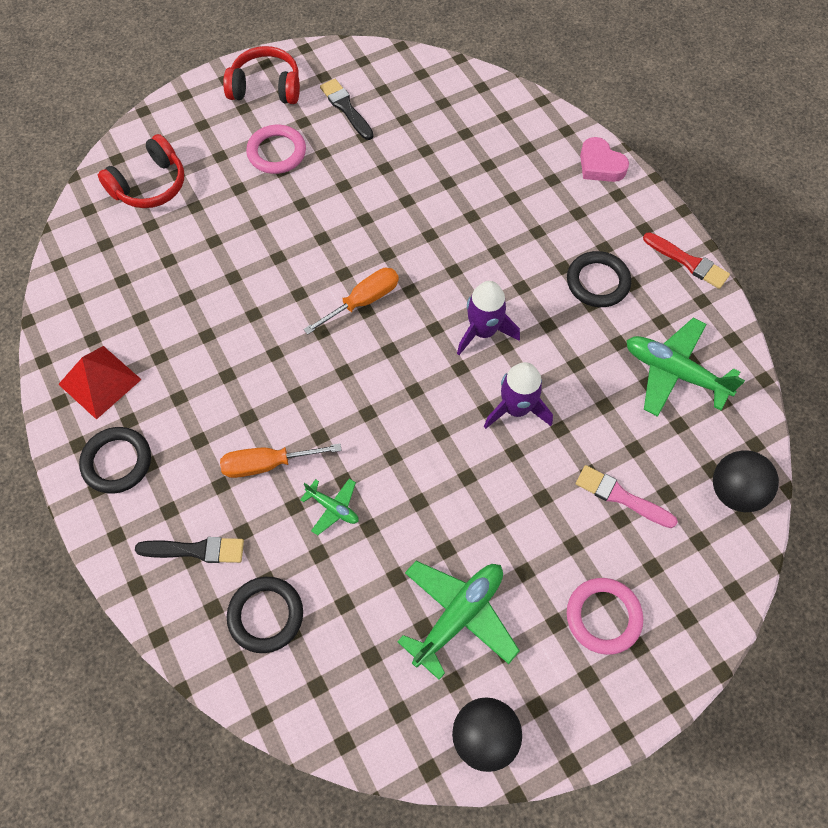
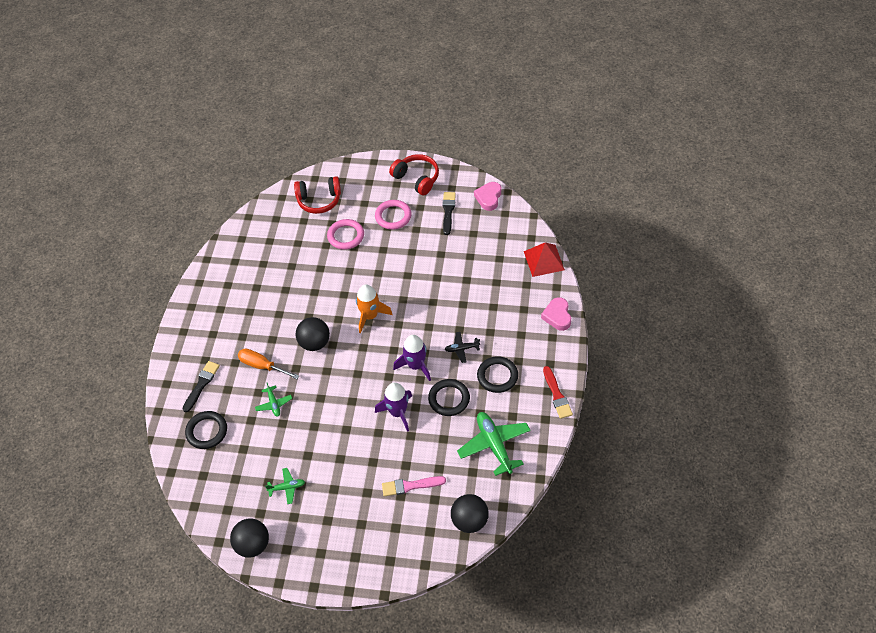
camera: 40 degrees right, 10 degrees down
(99, 381) = (222, 283): red pyramid -> red pyramid (544, 260)
(117, 462) = (200, 325): black ring -> black ring (449, 399)
(196, 550) = (201, 384): black brush -> black brush turned 105 degrees counterclockwise
(317, 384) = (315, 343): none -> black ball
(362, 301) = (370, 316): orange screwdriver -> orange rocket
(384, 65) = (488, 198): none -> pink heart
(458, 616) = (287, 487): green plane -> green plane, size x0.52
(522, 274) = (462, 349): none -> black plane
(603, 617) = (351, 533): pink ring -> pink ring (346, 236)
(621, 496) = (410, 486): pink brush -> pink brush turned 75 degrees counterclockwise

